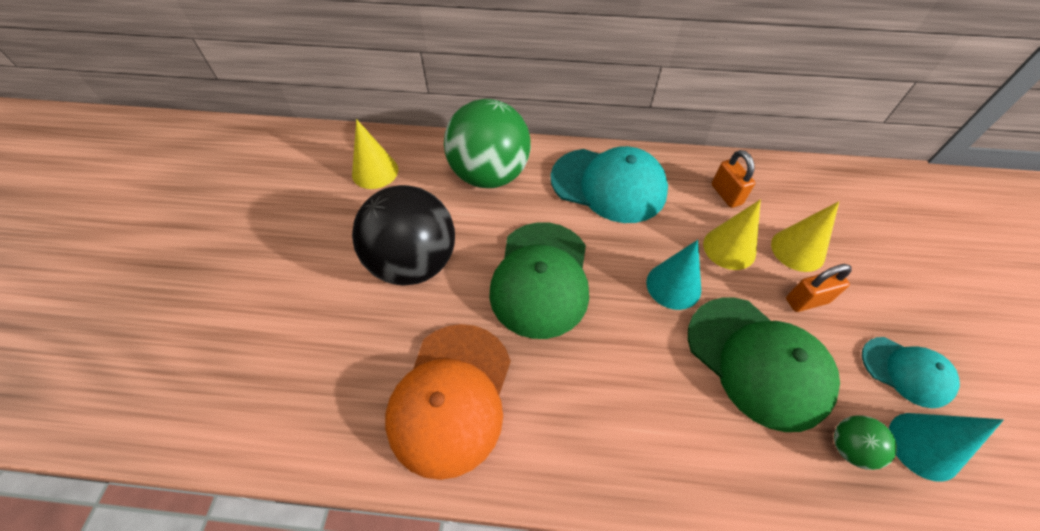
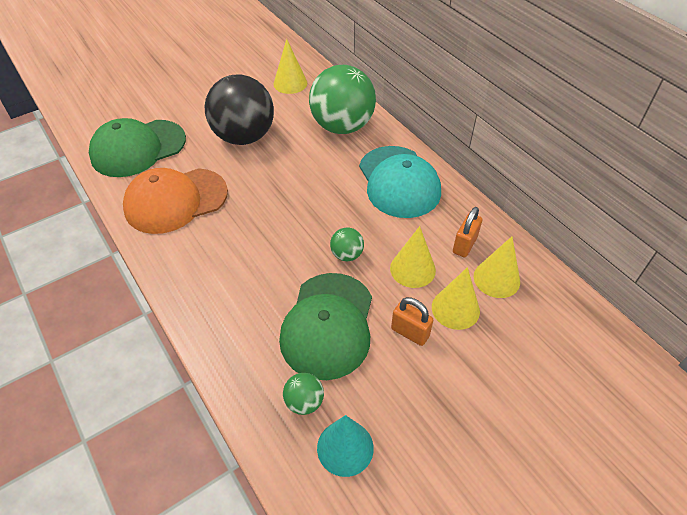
camera: 50 degrees right, 5 degrees down
(541, 278) = (287, 192): green cap -> green cap (138, 148)
(673, 285) = (347, 255): turquoise cone -> green ball
(780, 201) = (496, 279): none -> yellow cone
(906, 371) = (403, 417): turquoise cap -> none

